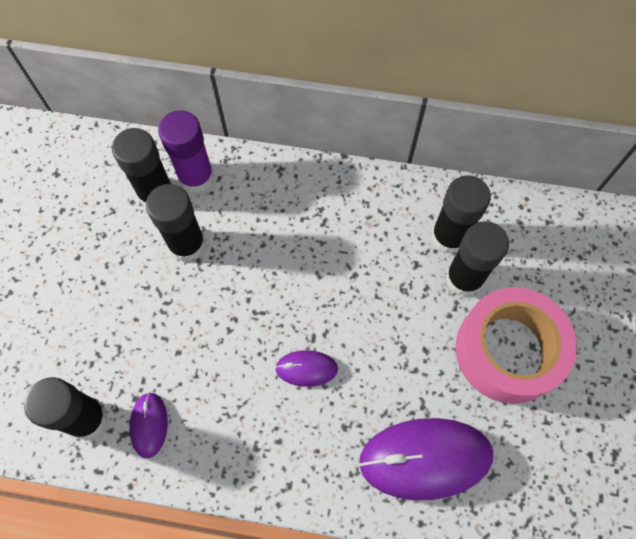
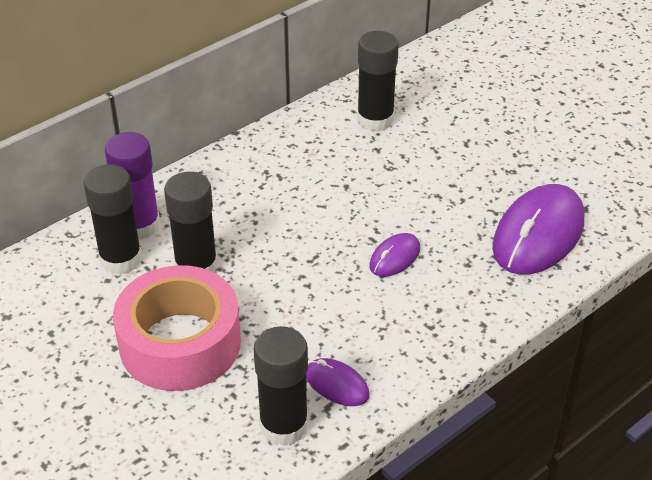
camera: 50 degrees left, 25 degrees down
(464, 278) = (417, 132): black glue stick -> none
(508, 350) = (499, 144): pink tape -> pink tape (180, 343)

